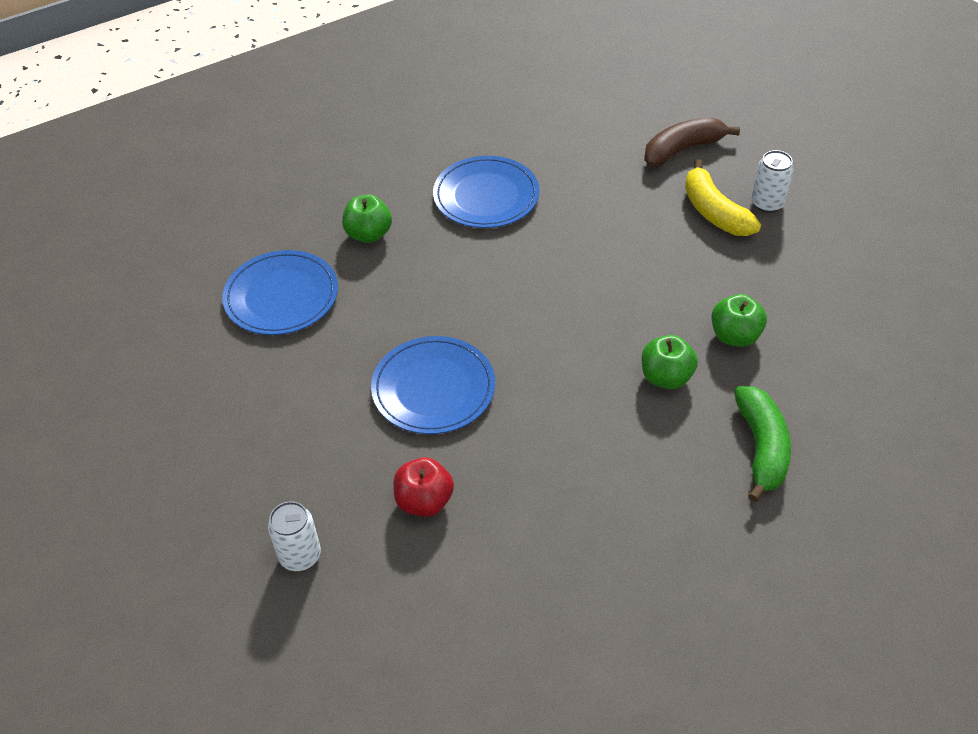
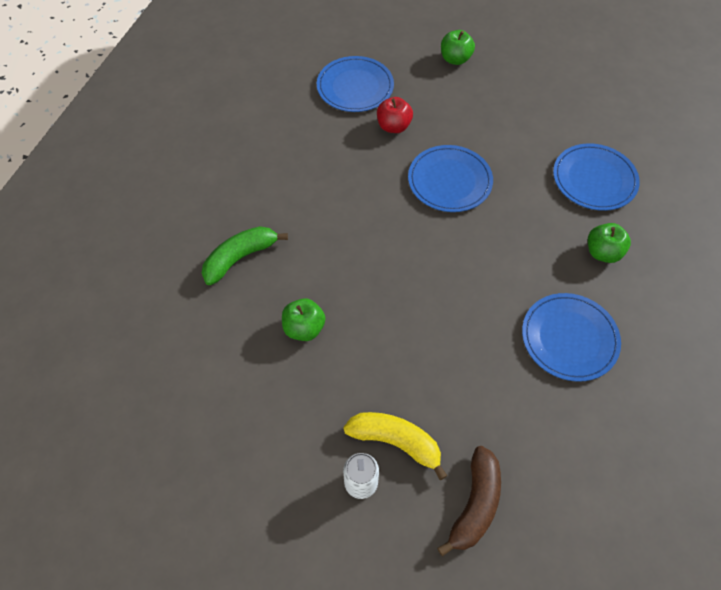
camera: 140 degrees right, 10 degrees up
(300, 556) = (423, 75): white can -> none
(413, 604) = (355, 87): none -> blue plate
(666, 377) = (326, 269): green apple -> green apple (455, 59)
(761, 448) = (240, 258): green banana -> green banana turned 90 degrees clockwise

